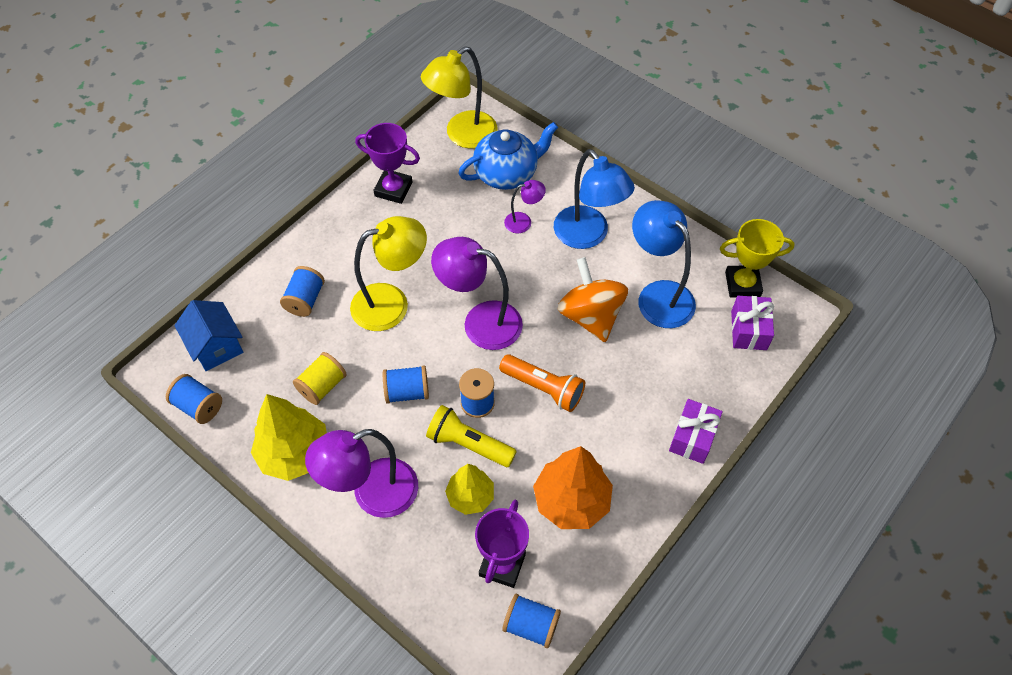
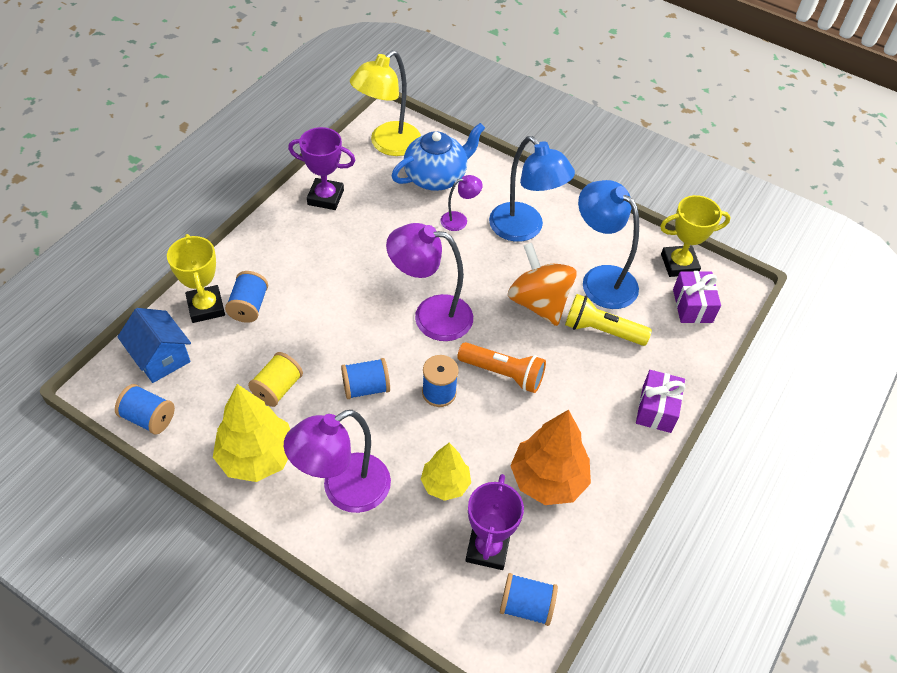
camera: 10 degrees left, 5 degrees down
(264, 297) = (206, 307): none -> yellow trophy
(392, 303) = (338, 304): yellow lamp -> none
(468, 444) = (436, 433): yellow flashlight -> yellow flashlight (601, 331)

